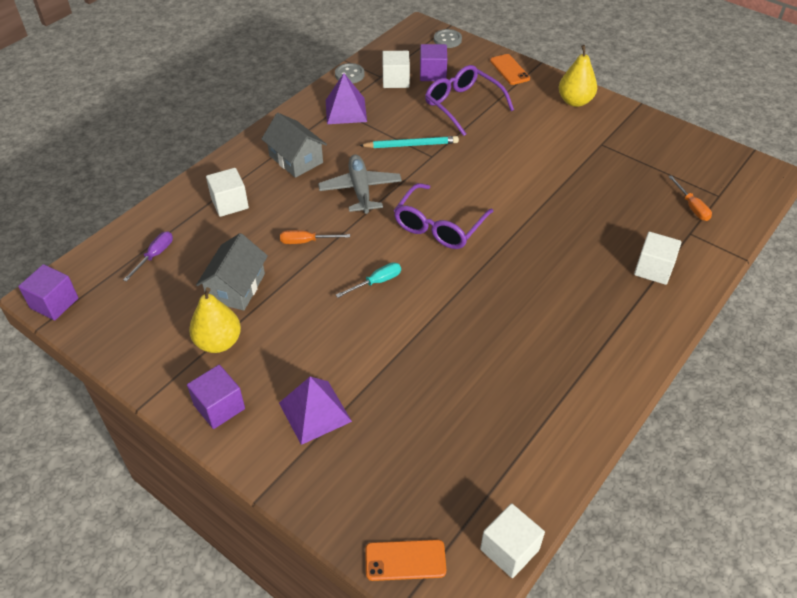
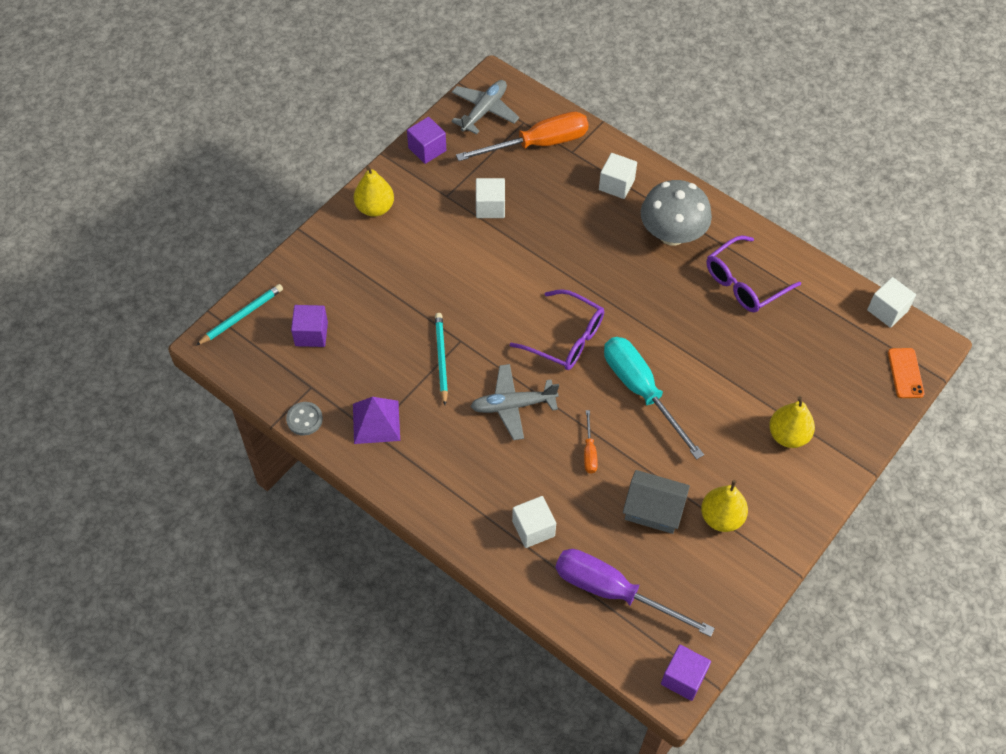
camera: 90 degrees left, 10 degrees up
(155, 255) = (613, 592): purple screwdriver -> purple screwdriver, size x2.25
(219, 407) = (791, 509): purple cube -> purple cube (427, 149)
(296, 159) = (461, 468): grey house -> none
(315, 412) = (788, 435): purple pyramid -> yellow pear
(376, 282) = (641, 391): turquoise screwdriver -> turquoise screwdriver, size x2.25
(396, 80) = (321, 371): white cube -> white cube (490, 207)
(447, 40) = (241, 316): grey button -> turquoise pencil
(462, 105) = (374, 308): purple glasses -> purple glasses (744, 283)
(509, 70) = (311, 260): orange phone -> none
(593, 316) = (672, 234): none -> grey mushroom
(691, 207) = (538, 144): orange screwdriver -> orange screwdriver, size x2.25
(723, 167) = (484, 111): none -> grey plane

